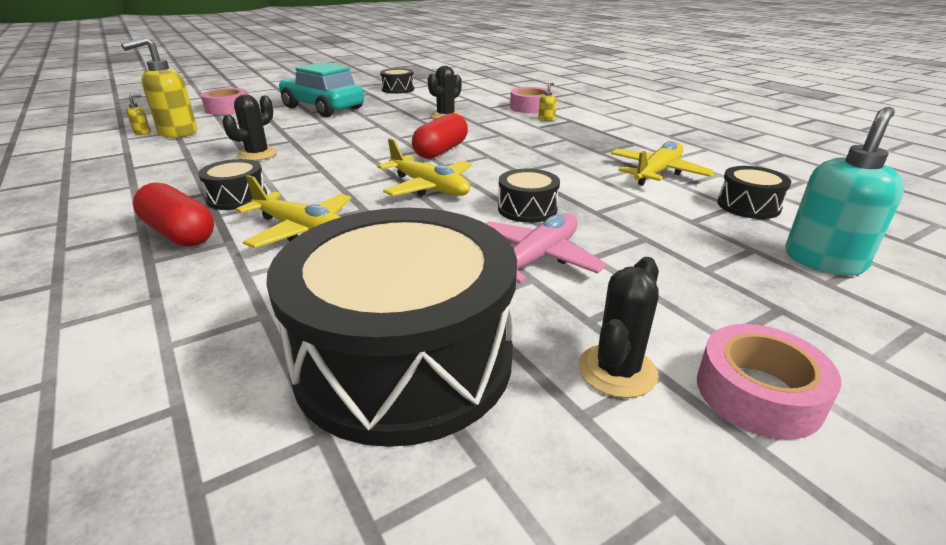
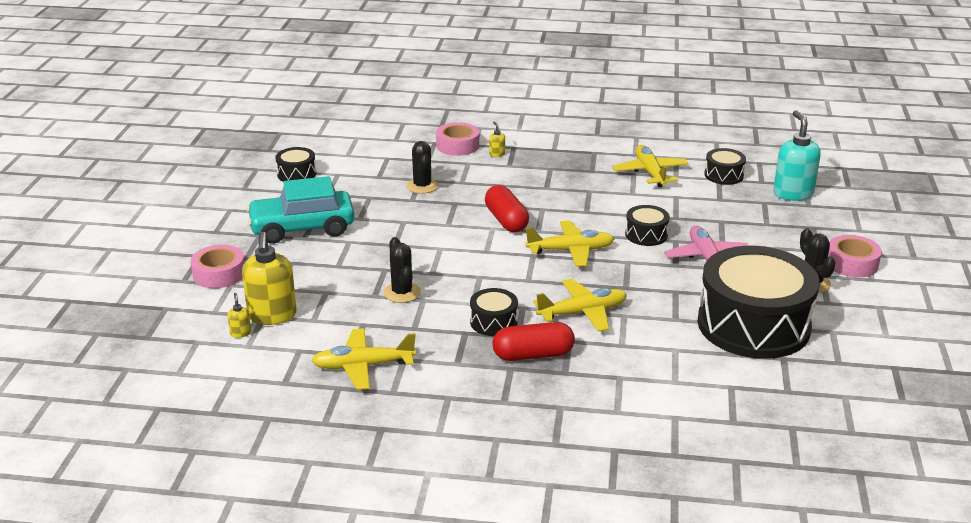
camera: 50 degrees left, 0 degrees up
(109, 176) = (363, 366): none -> yellow plane

